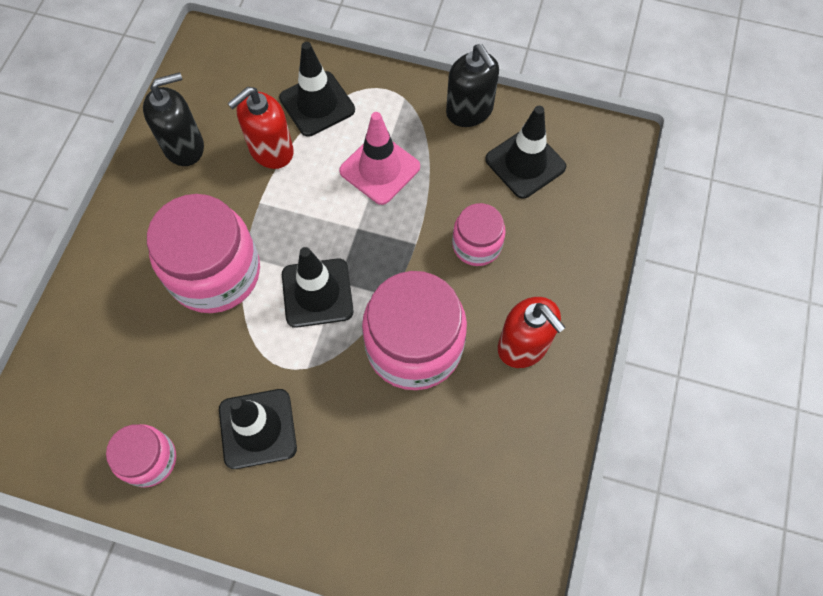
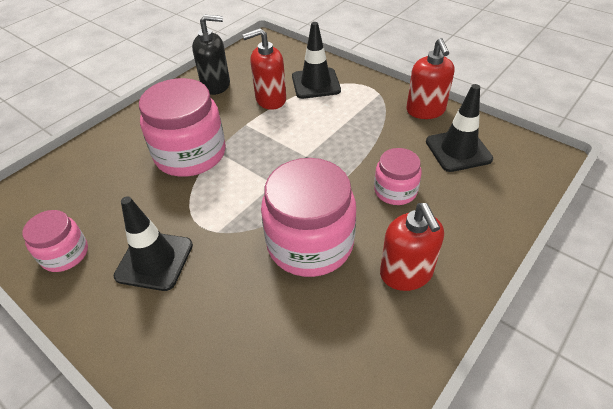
camera: 25 degrees right, 20 degrees down
(317, 293) = (254, 186): black traffic cone -> none
(380, 169) = (341, 127): pink traffic cone -> none
(469, 111) = (425, 110): black soap dispenser -> red soap dispenser

